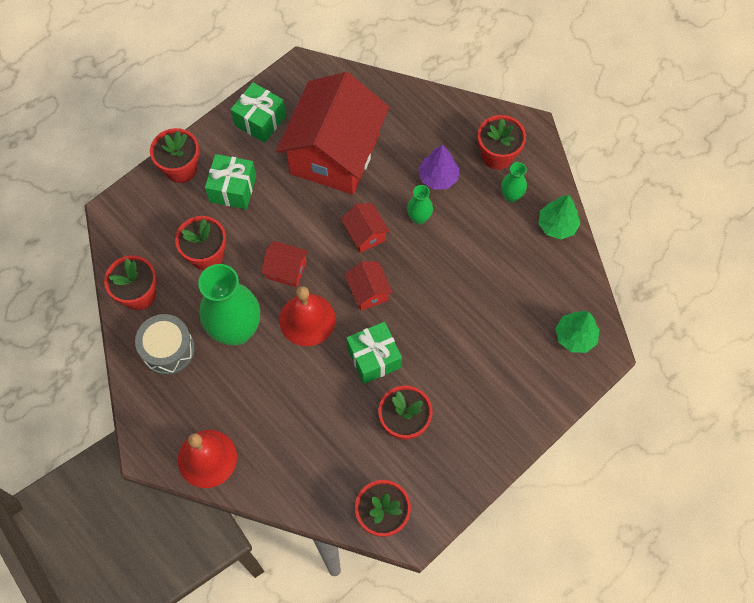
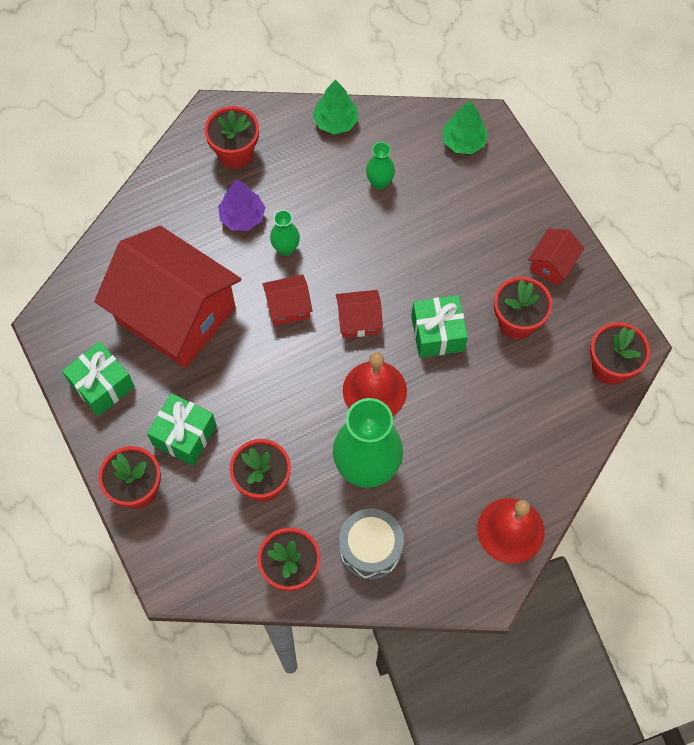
camera: 75 degrees left, 0 degrees up
(286, 270) = (307, 399): red house -> red house (552, 264)
(511, 196) = (288, 154): green vase -> green vase (379, 183)

